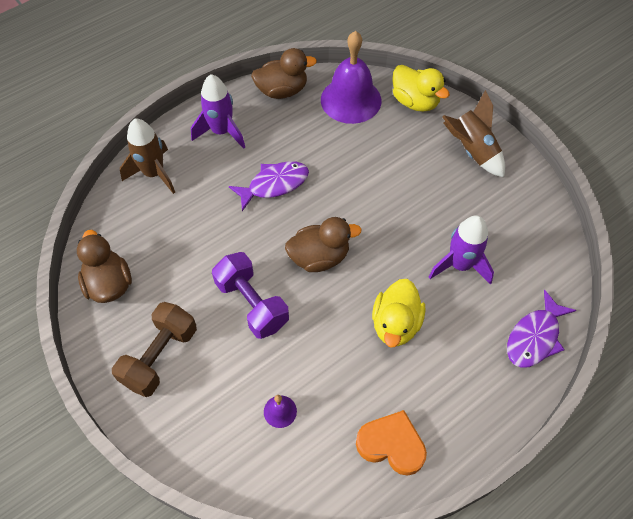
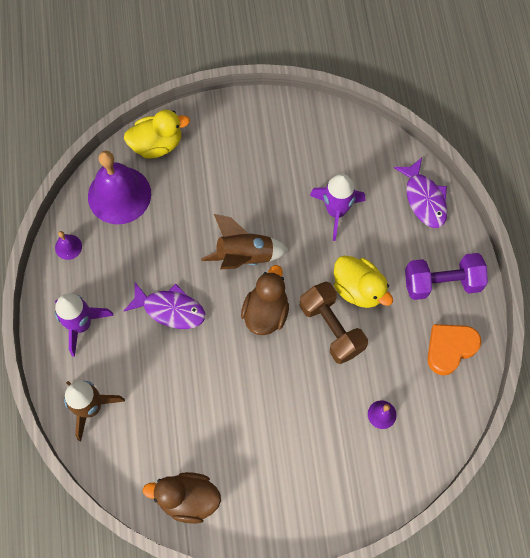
camera: 60 degrees left, 10 degrees up
(160, 357) = (284, 486): brown dumbbell -> brown dumbbell (331, 328)
(252, 304) = (278, 388): purple dumbbell -> purple dumbbell (442, 283)
(274, 184) = (170, 309): purple fish -> purple fish turned 105 degrees clockwise
(282, 91) = (68, 247): brown duck -> purple bell
(472, 151) = (237, 133): brown rocket -> brown rocket (244, 256)

